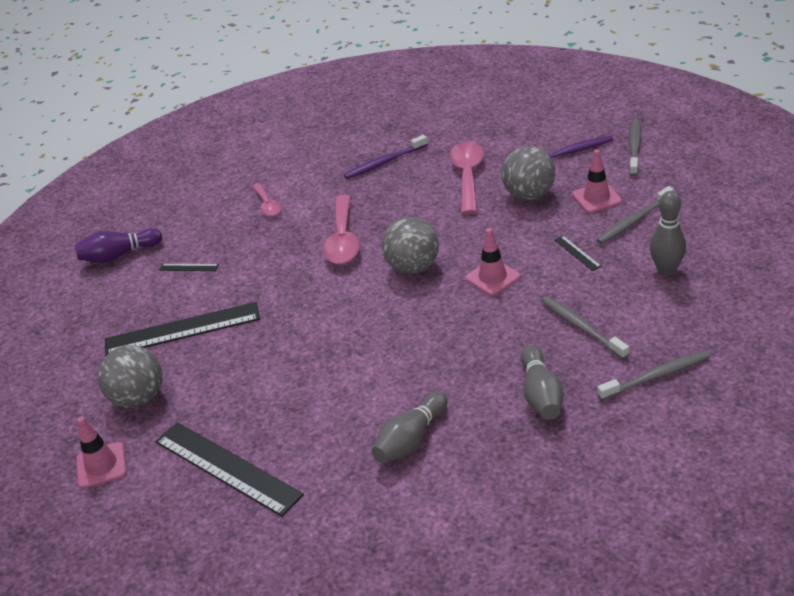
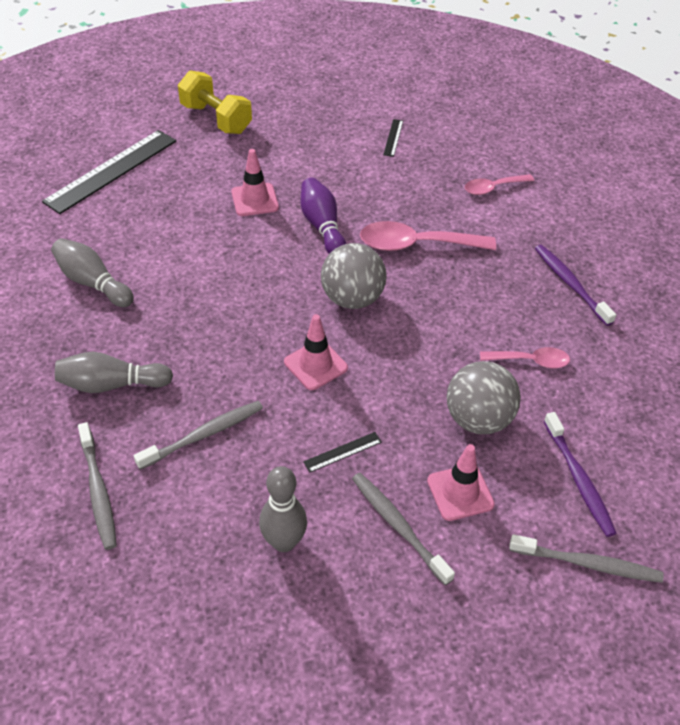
camera: 85 degrees right, 10 degrees up
(101, 465) = (145, 105): pink traffic cone -> pink traffic cone (255, 200)
(119, 255) = (424, 93): purple bowling pin -> purple bowling pin (322, 226)
(139, 398) = (216, 119): grey ball -> yellow dumbbell
(182, 329) = (299, 138): black ruler -> none
(468, 176) = (530, 361): pink spoon -> pink spoon, size x0.59

